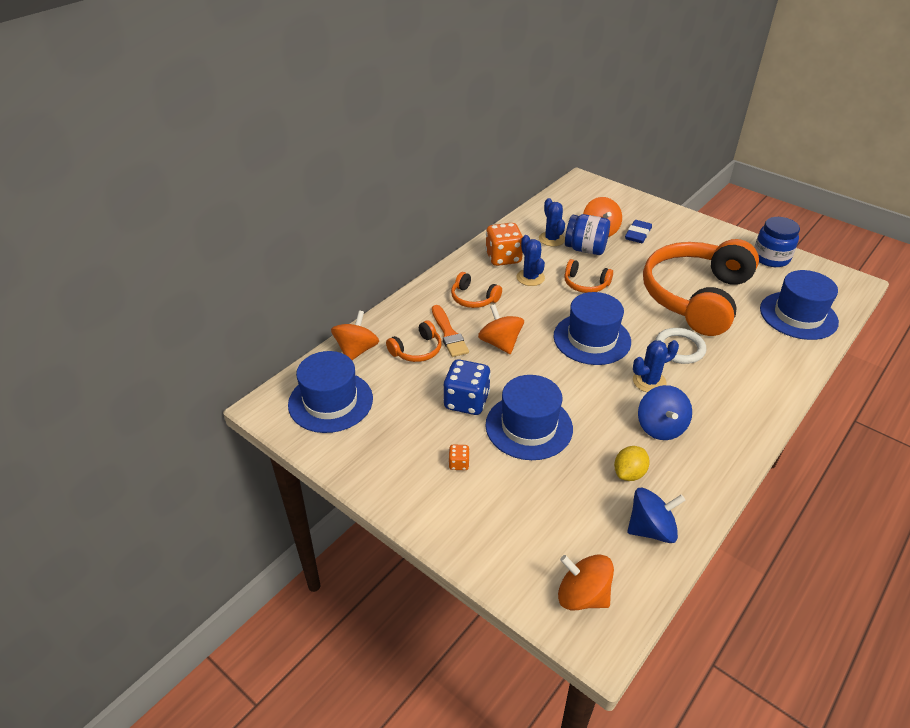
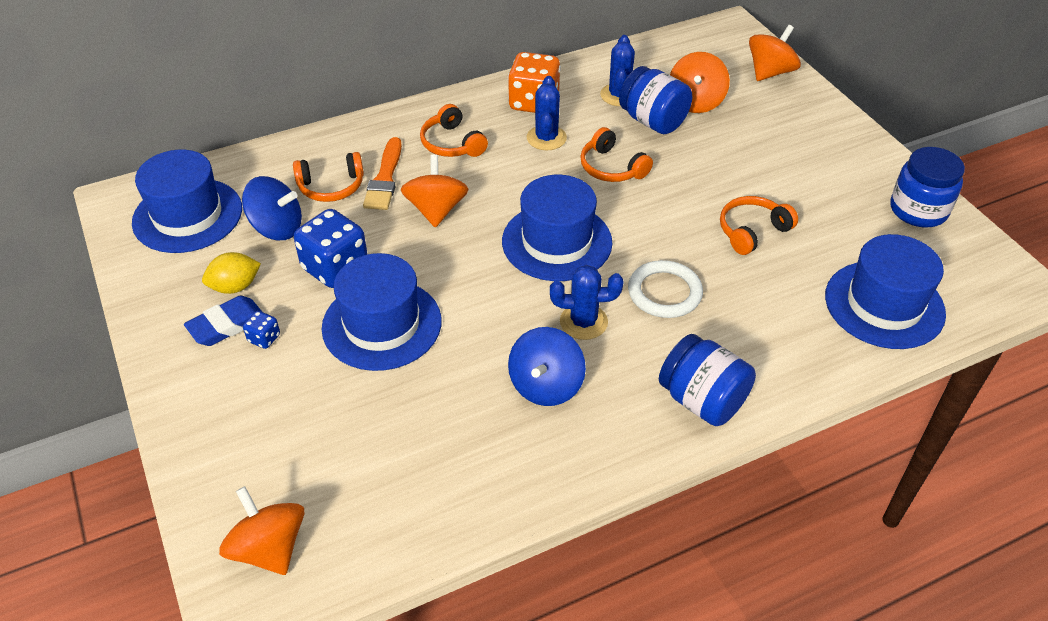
camera: 25 degrees right, 5 degrees up
(356, 350) = (264, 165): orange spinning top -> orange spinning top (770, 72)
(459, 464) = (264, 338): orange dice -> blue dice
(629, 473) = (453, 427): yellow lemon -> yellow lemon (235, 287)
(638, 234) = (745, 121): blue eraser -> blue eraser (226, 325)
(651, 529) = (419, 506): blue spinning top -> blue spinning top (277, 228)
(696, 297) = (752, 231): orange headphones -> orange headphones, size x0.40
(753, 403) = (702, 400): none -> blue jar

